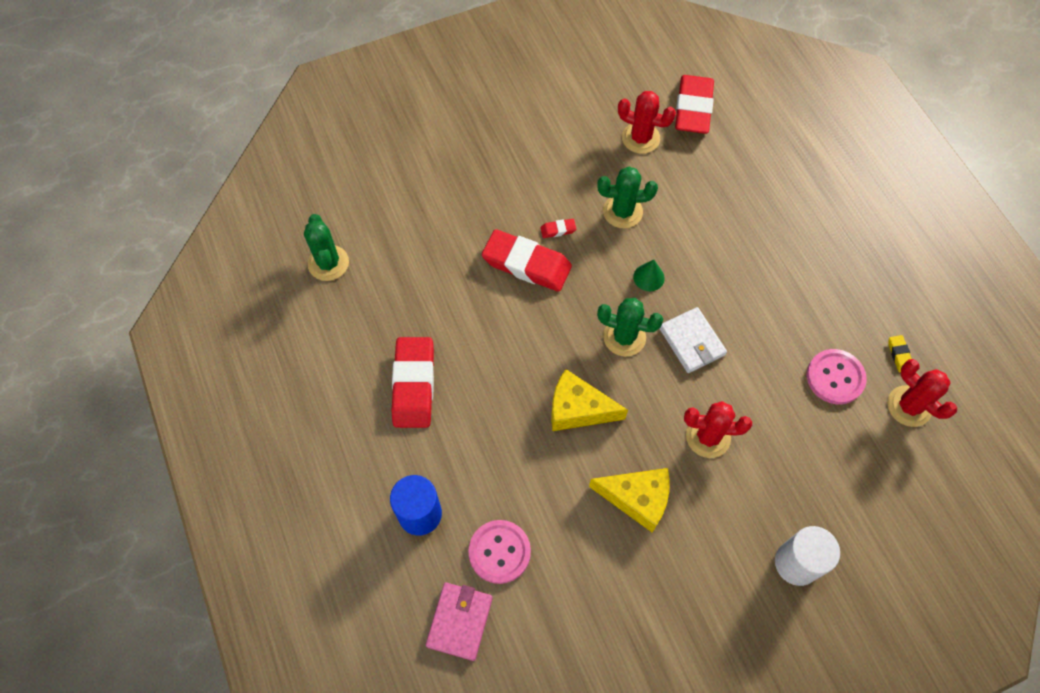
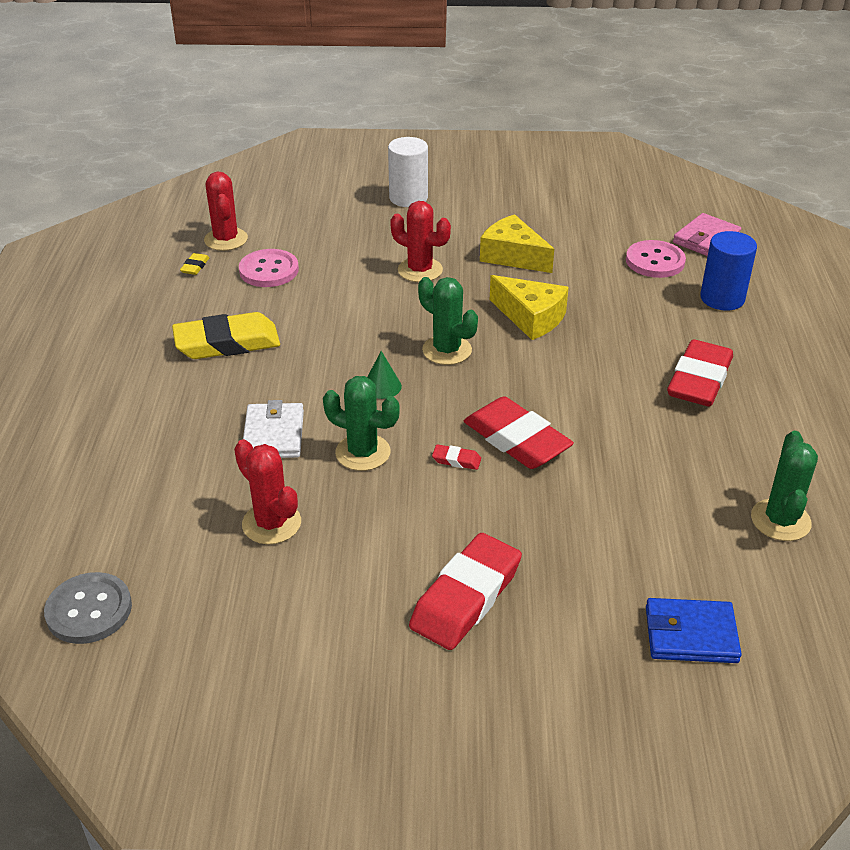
camera: 155 degrees left, 25 degrees down
(367, 159) = (690, 634): none -> blue wallet
(691, 342) = (380, 328): white wallet -> white wallet (273, 435)
(693, 109) = (168, 534): red eraser -> red eraser (466, 597)
(694, 53) = (89, 610): none -> grey button
(793, 274) = (227, 343): none -> yellow eraser

